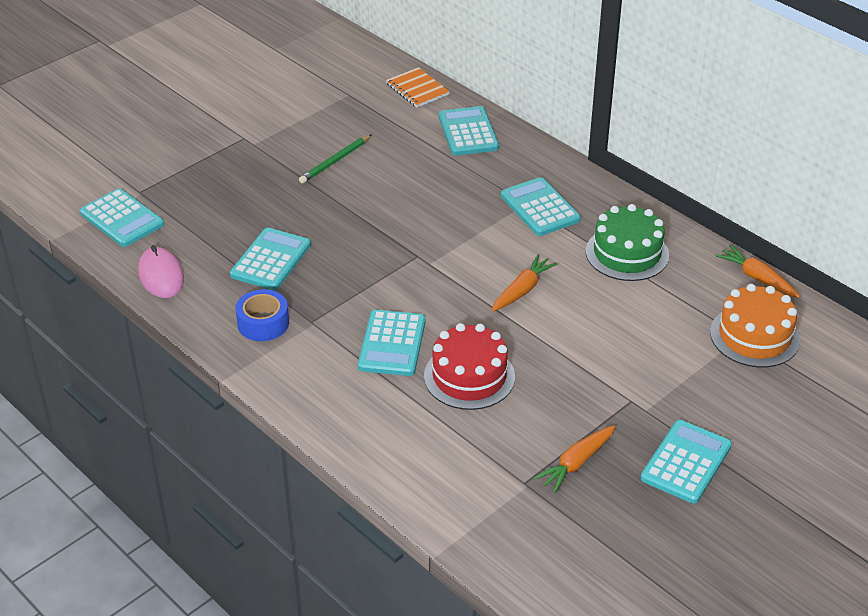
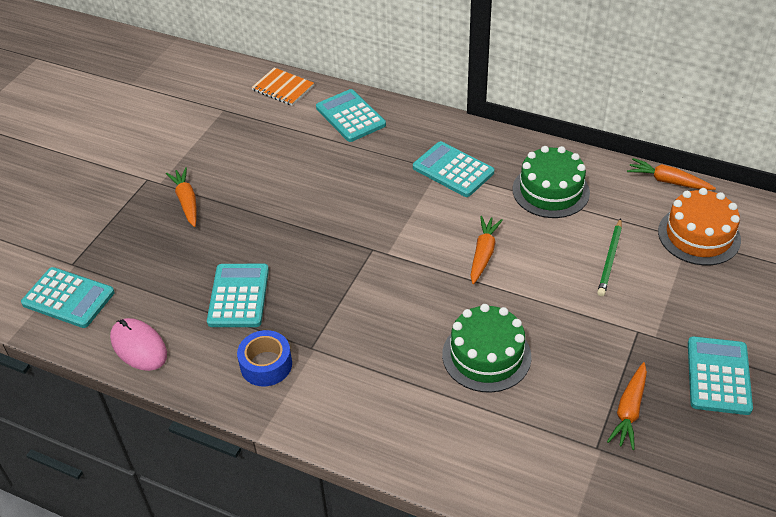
camera: 20 degrees left, 5 degrees up
(269, 167) = (186, 201): none -> orange carrot
(335, 161) = (246, 178): green pencil -> green pencil (610, 259)
(392, 344) = (398, 346): turquoise calculator -> none
(469, 376) = (486, 355): red cake -> green cake

